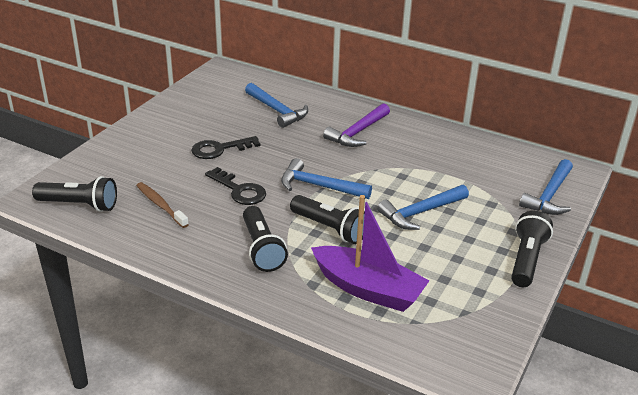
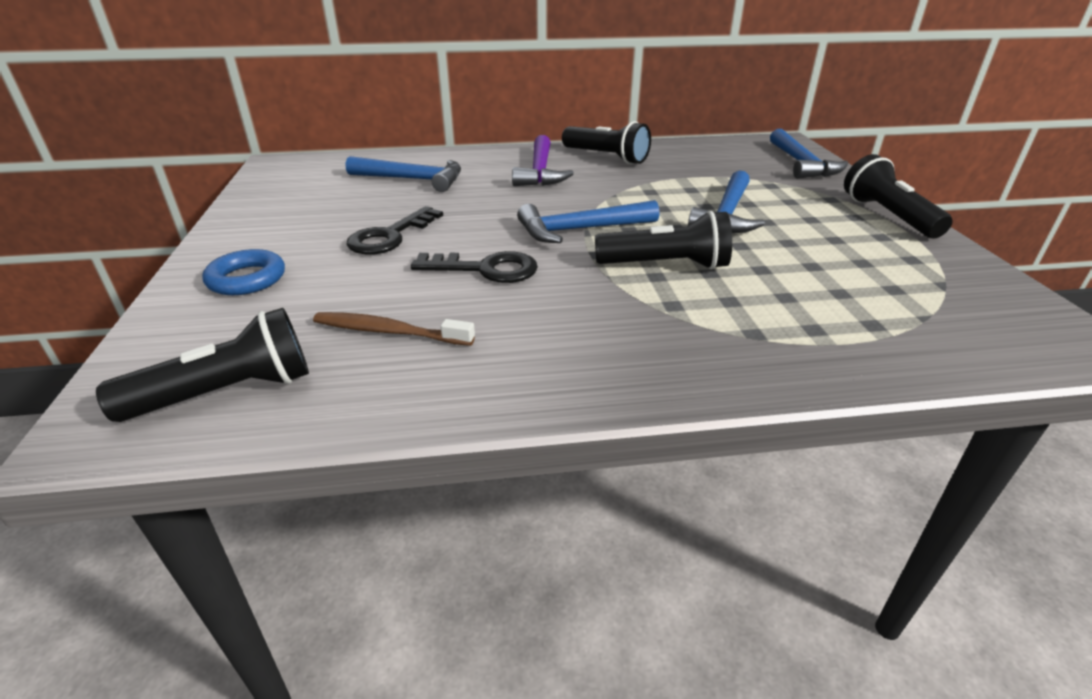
camera: 35 degrees left, 0 degrees up
(134, 149) = (247, 279): none -> blue ring
(262, 249) = (624, 322): black flashlight -> black flashlight (606, 157)
(368, 289) = (819, 308): purple boat -> none

